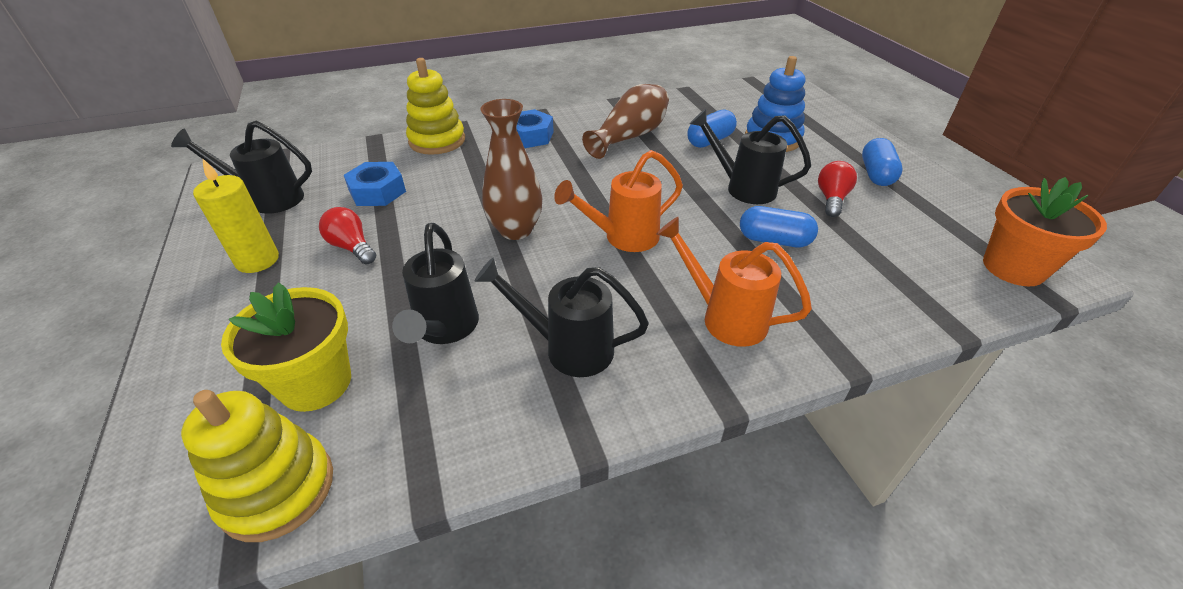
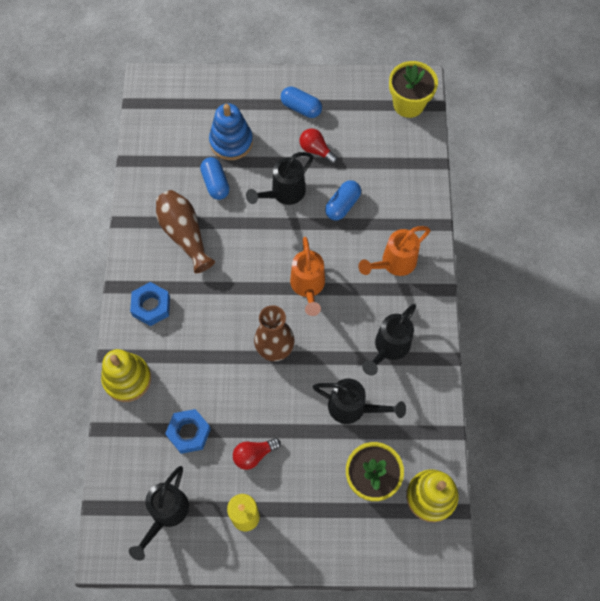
camera: 70 degrees left, 25 degrees up
(1013, 267) = (408, 104): orange flower pot -> yellow flower pot

